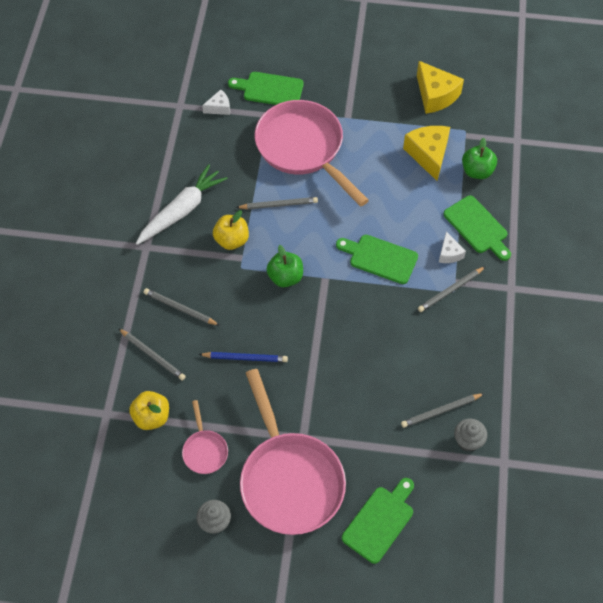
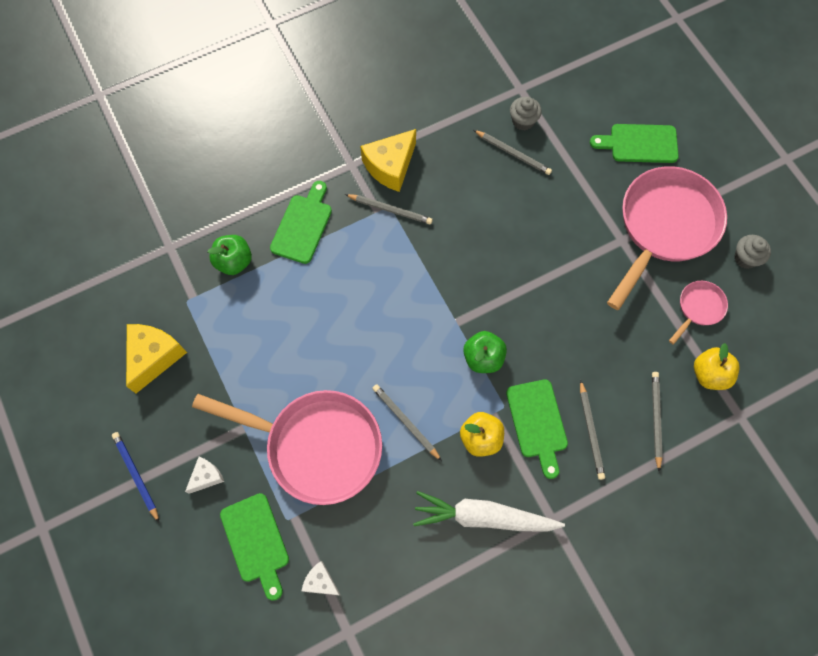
camera: 125 degrees left, 10 degrees up
(245, 358) = (591, 336): blue pencil -> blue pencil (136, 475)
(303, 148) = (316, 446): pink pan -> pink pan turned 90 degrees counterclockwise
(380, 258) = (399, 288): green cutting board -> green cutting board (537, 423)
(428, 155) = (242, 317): yellow cheese -> yellow cheese (390, 166)
(449, 254) = (350, 233): white cheese -> white cheese (206, 476)

